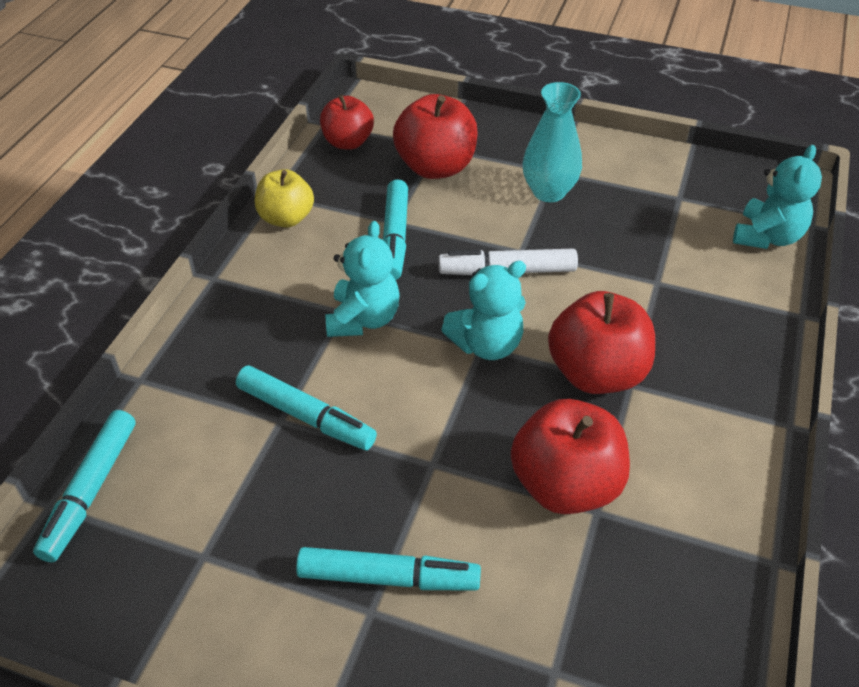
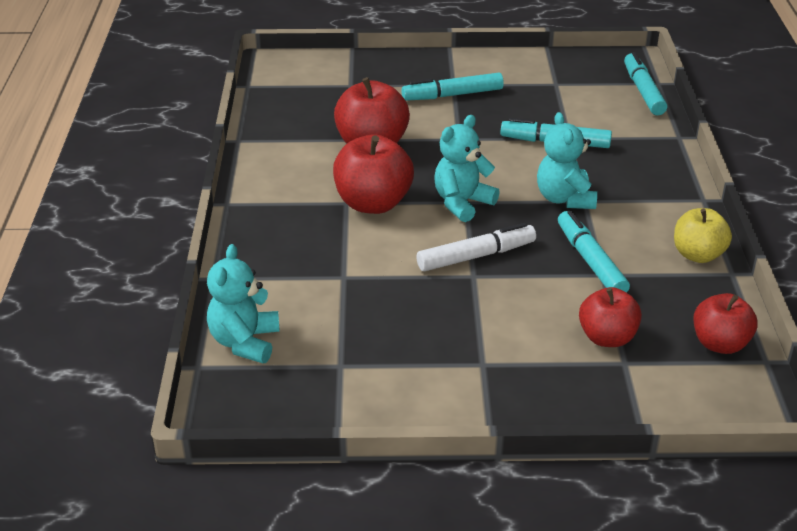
camera: 160 degrees right, 10 degrees down
(436, 167) = (607, 338): red apple -> red apple, size x0.66
(549, 192) = (477, 338): turquoise vase -> none

